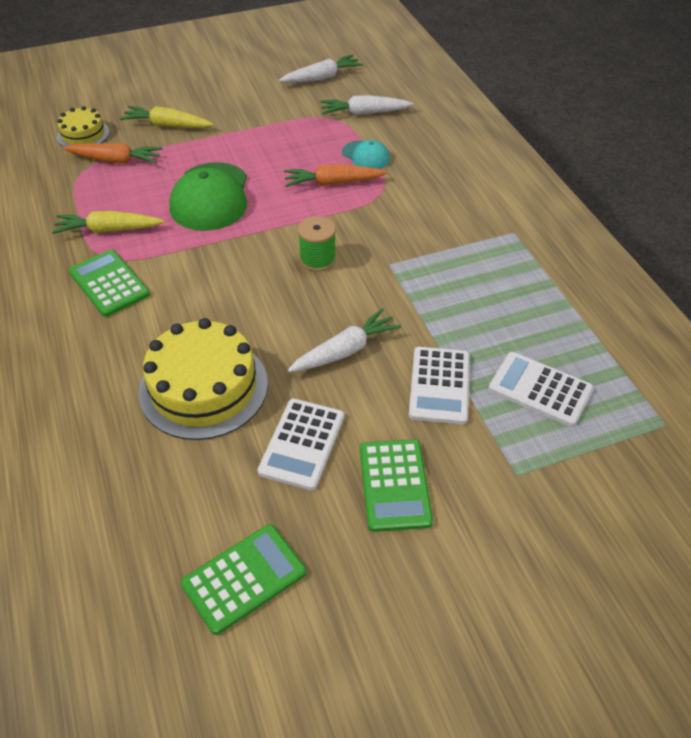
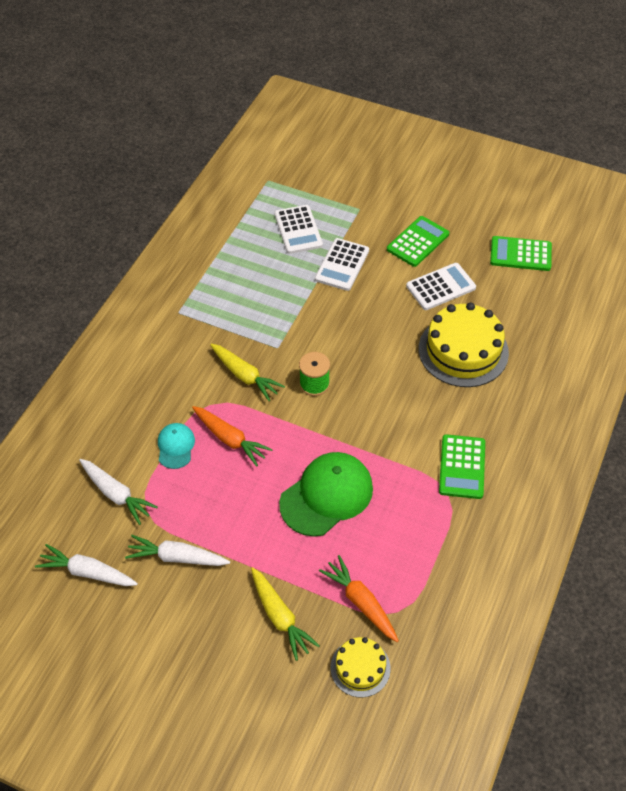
camera: 135 degrees left, 5 degrees up
(109, 230) = (426, 520): yellow carrot -> yellow carrot (245, 376)
(345, 351) = (367, 316): white carrot -> white carrot (177, 557)
(439, 385) = (342, 265): white calculator -> white calculator turned 150 degrees clockwise

